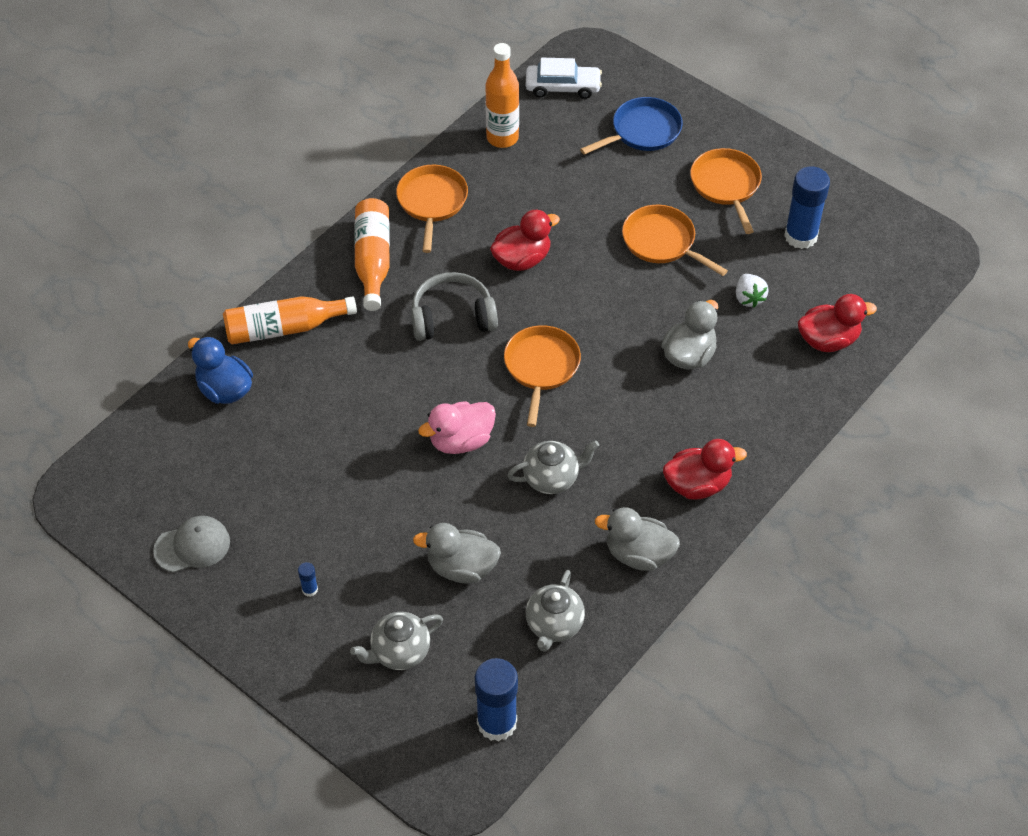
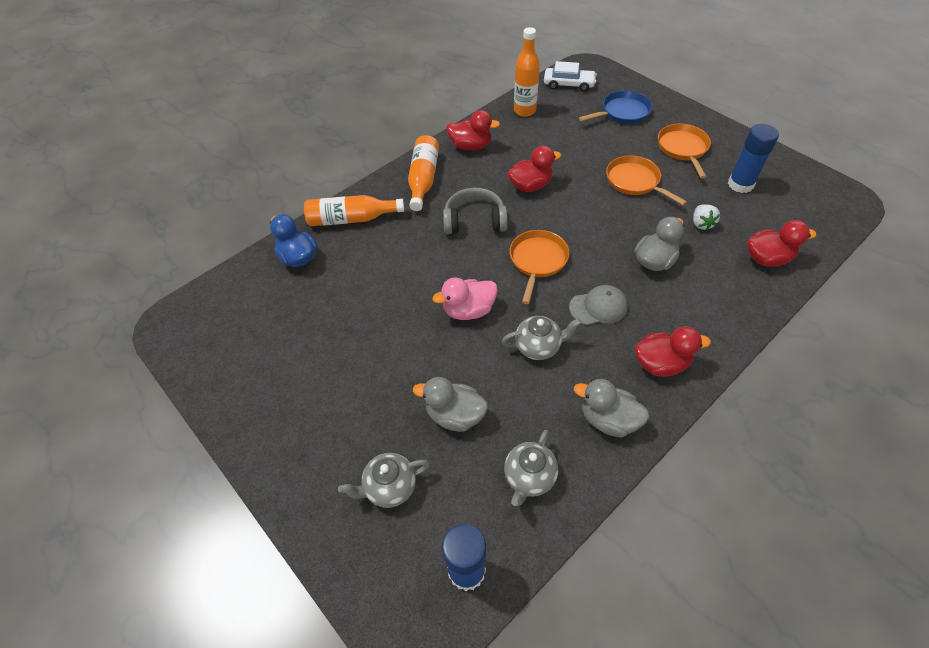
camera: 10 degrees right, 0 degrees up
(192, 546) = (241, 374): grey cap -> grey cap (598, 307)
(310, 589) = (325, 421): blue glue stick -> none
(432, 202) = (471, 146): orange pan -> red duck

